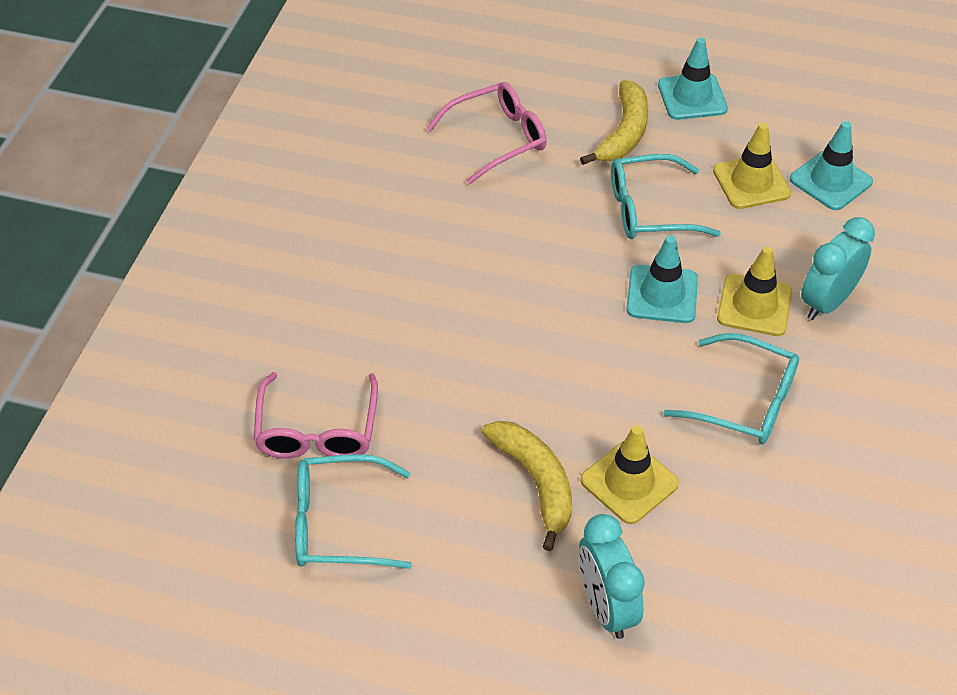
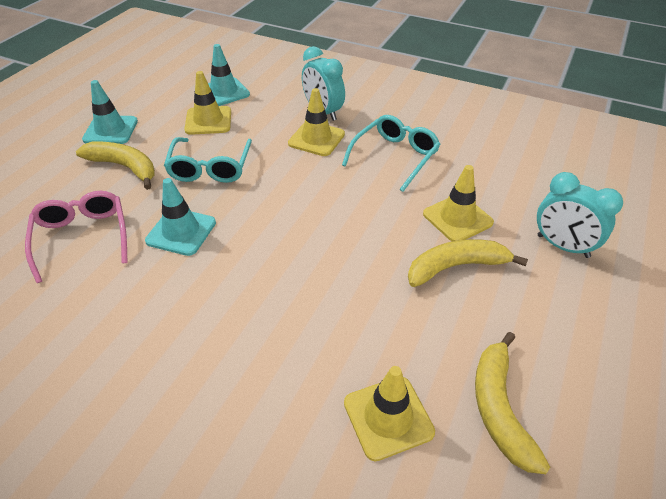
camera: 80 degrees left, 5 degrees down
(317, 429) = (388, 417): pink glasses -> yellow traffic cone
(340, 523) = (499, 408): turquoise glasses -> yellow banana
(606, 607) = (562, 246): turquoise clock -> turquoise clock turned 45 degrees clockwise
(662, 294) = (293, 175): turquoise traffic cone -> turquoise traffic cone (181, 232)

